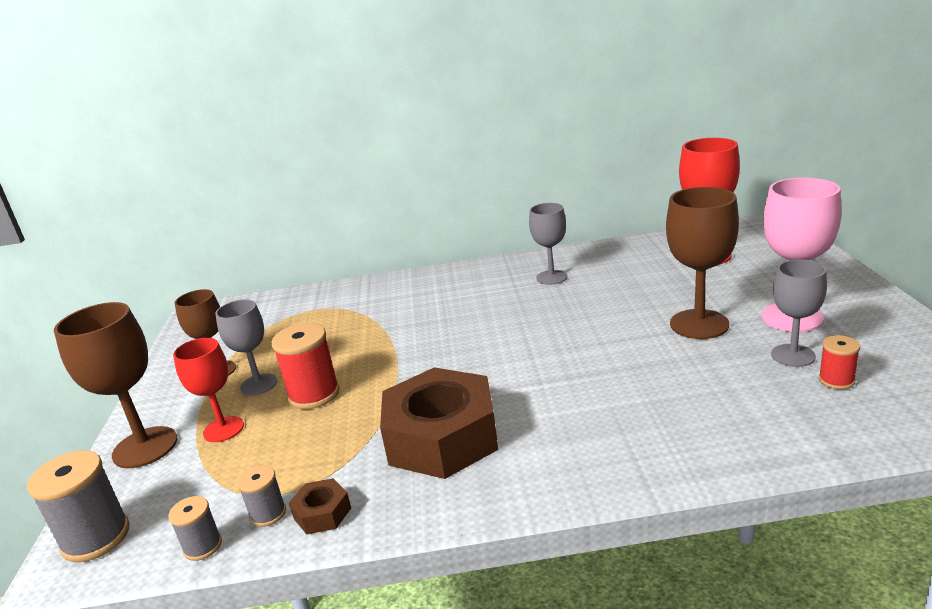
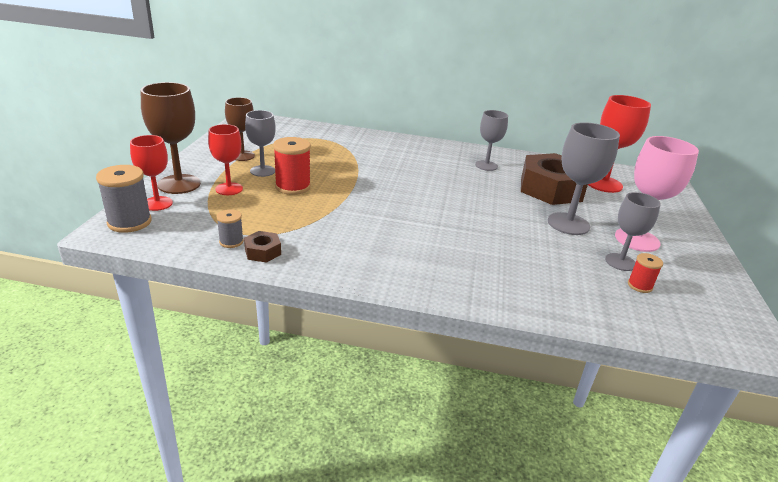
camera: 10 degrees right, 5 degrees up
(126, 490) = (157, 203): none -> red goblet
(203, 546) = (186, 246): grey spool -> none
(442, 437) = (357, 235): brown nut -> brown nut (550, 189)
(699, 324) = (568, 224): brown goblet -> grey goblet

